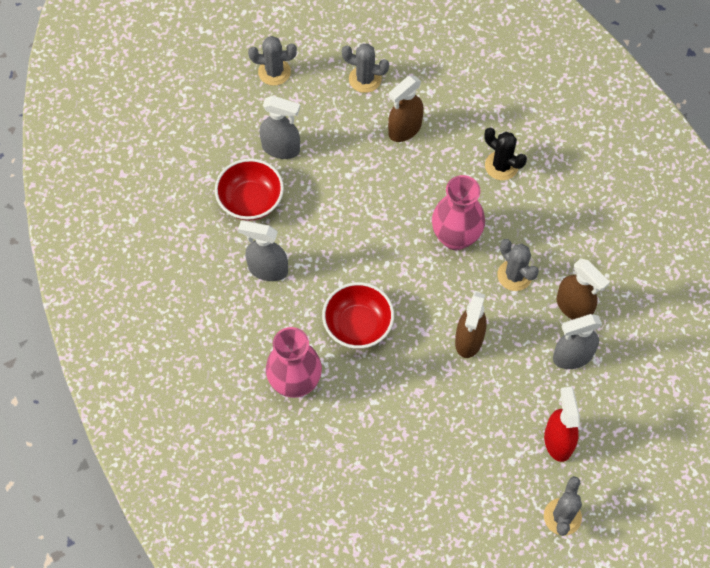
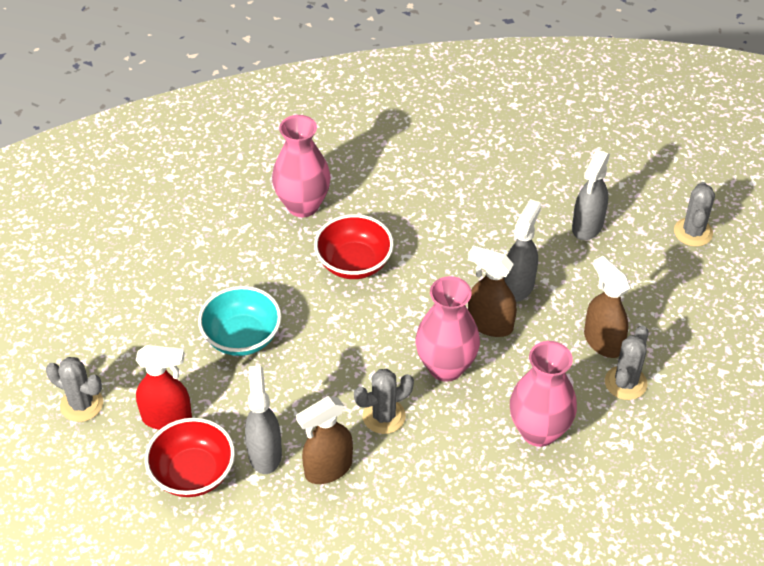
camera: 100 degrees right, 15 degrees down
(251, 201) = (523, 194): red bowl -> red bowl (193, 473)
(267, 269) = (437, 199): grey spray bottle -> grey spray bottle (518, 286)
(365, 79) = (679, 314): grey cactus -> grey cactus (625, 383)
(460, 401) = (242, 337): none -> turquoise bowl
(469, 340) = (312, 357): brown spray bottle -> brown spray bottle (489, 324)
(501, 166) = (539, 431): black cactus -> pink vase

